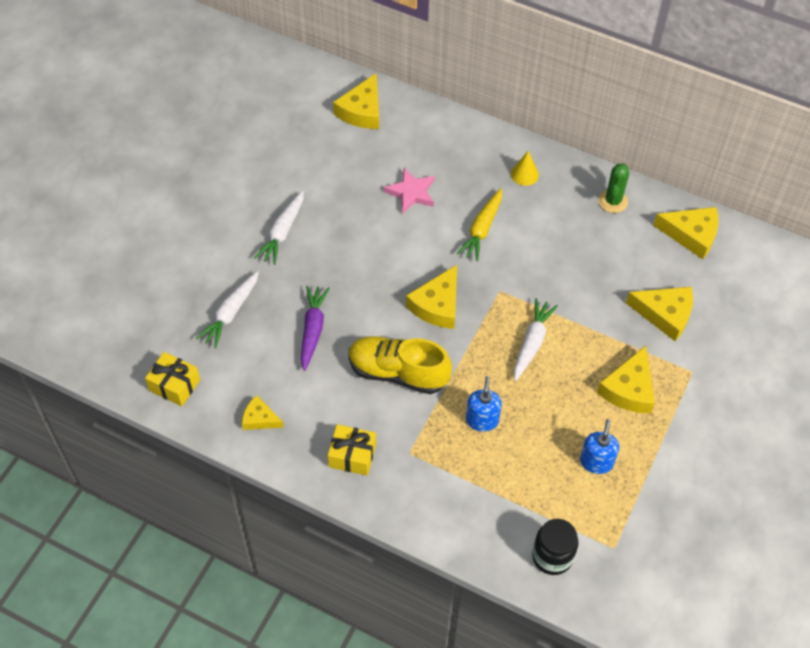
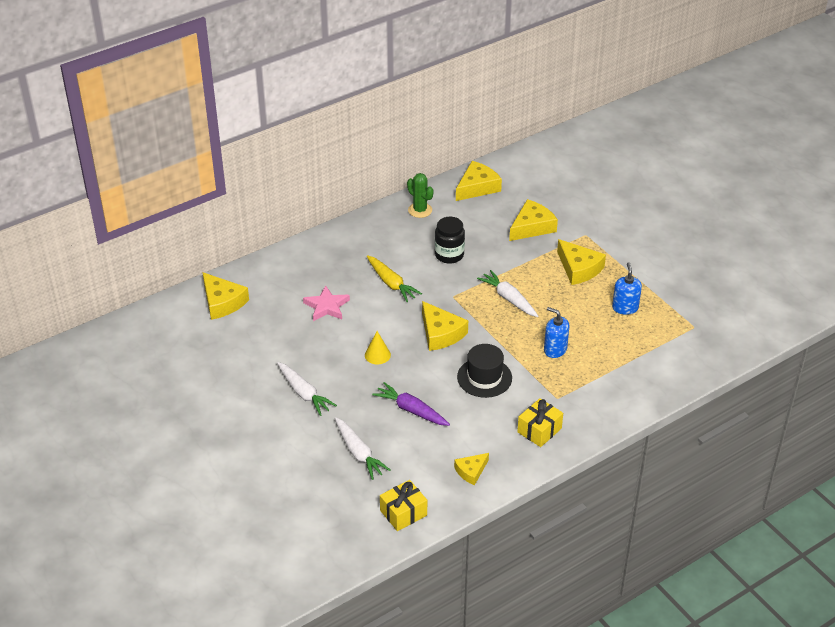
camera: 60 degrees left, 15 degrees down
(398, 372) = (484, 377): yellow shoe -> black hat
(524, 174) = (360, 242): yellow cone -> yellow cone (377, 355)
(552, 556) = (684, 359): black jar -> black jar (449, 255)
(596, 462) = (625, 308): blue soap dispenser -> blue soap dispenser turned 45 degrees clockwise

